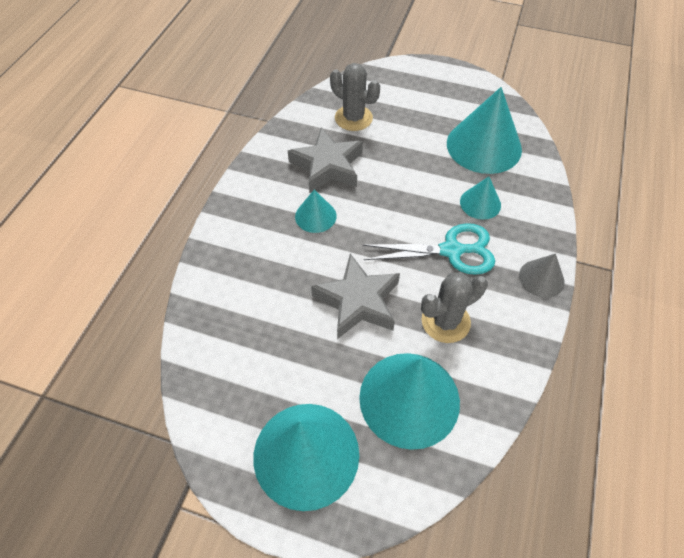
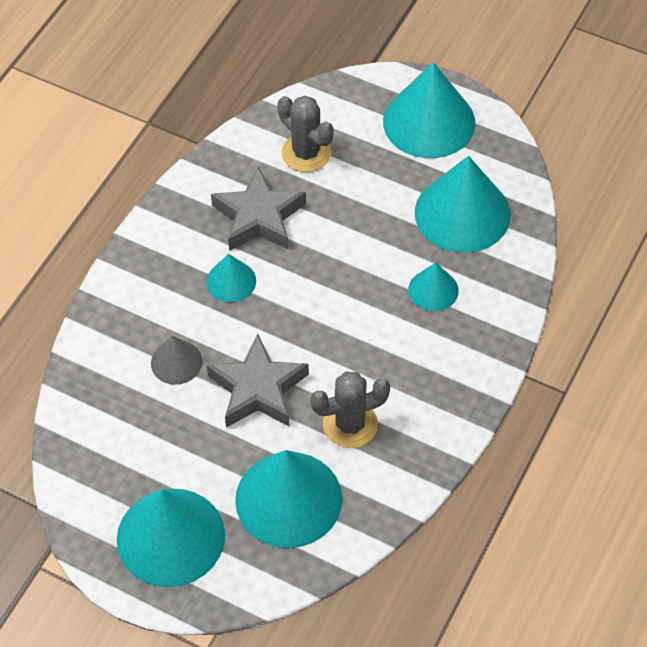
camera: 10 degrees right, 0 degrees up
(438, 88) = (429, 122): none -> turquoise cone
(451, 251) = (381, 345): turquoise scissors -> none
(541, 278) = (475, 390): grey cone -> grey cone (176, 362)

